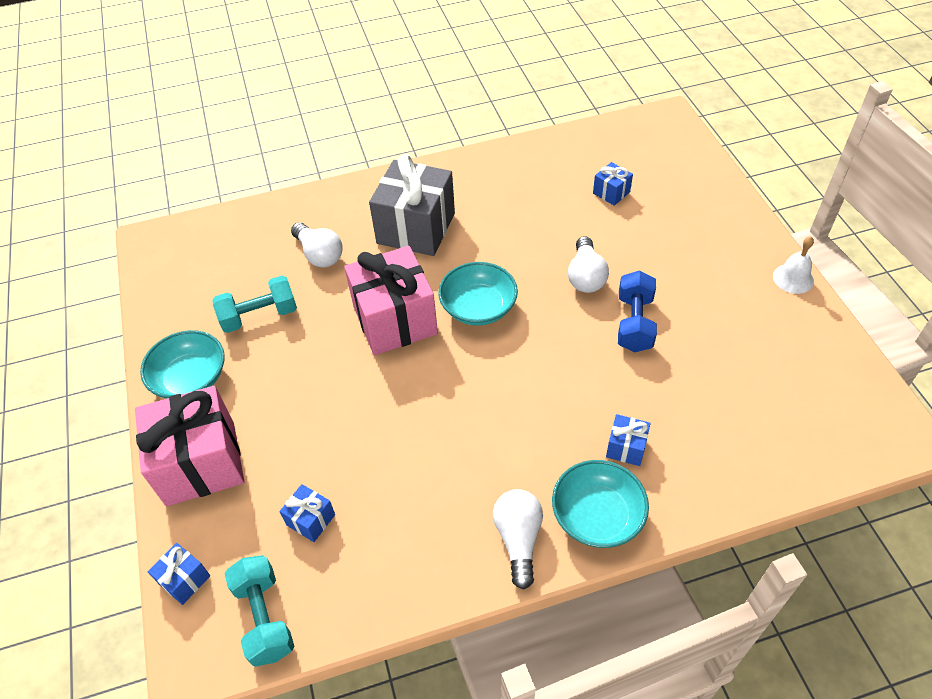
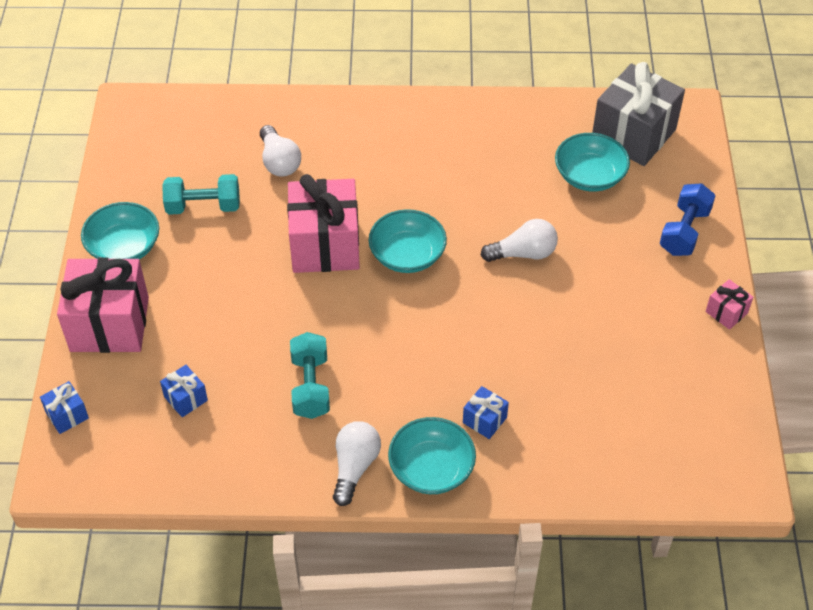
camera: 15 degrees right, 0 degrees up
(264, 618) = (121, 464): turquoise dumbbell -> turquoise dumbbell (310, 386)
(416, 228) = (381, 160): grey gift -> grey gift (633, 134)
(585, 276) = (523, 253): white light bulb -> white light bulb turned 120 degrees counterclockwise
(611, 192) = (589, 176): blue gift -> turquoise bowl
(634, 323) = (548, 311): blue dumbbell -> blue dumbbell (684, 231)
(793, 278) = (726, 312): white bell -> pink gift

